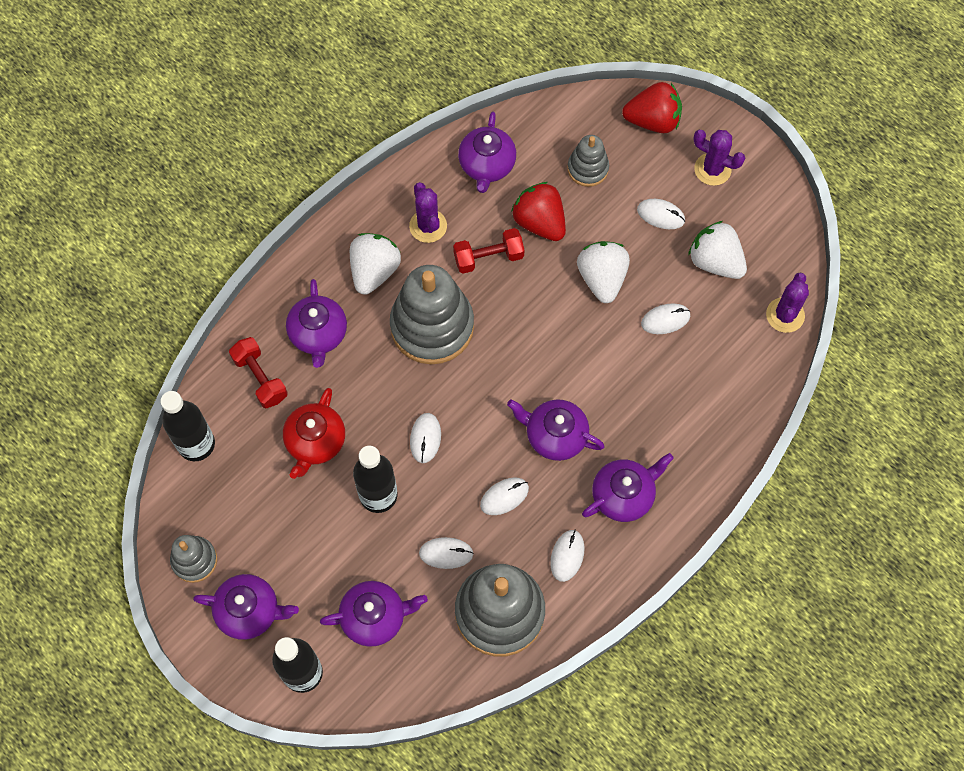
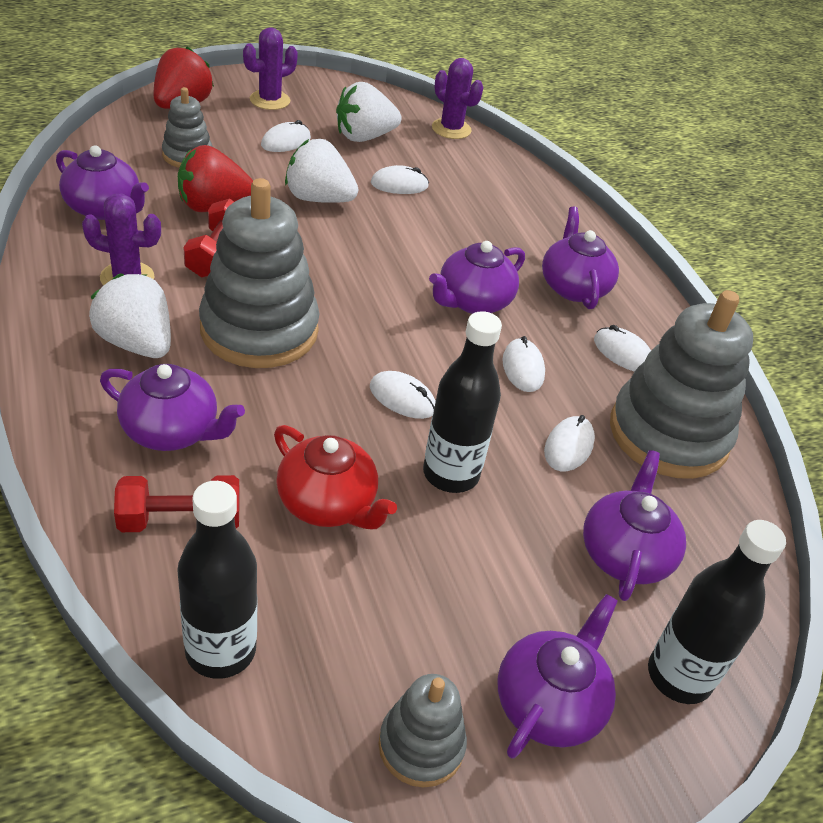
camera: 70 degrees left, 25 degrees down
(665, 320) = (399, 185): white mouse -> white mouse turned 75 degrees clockwise

